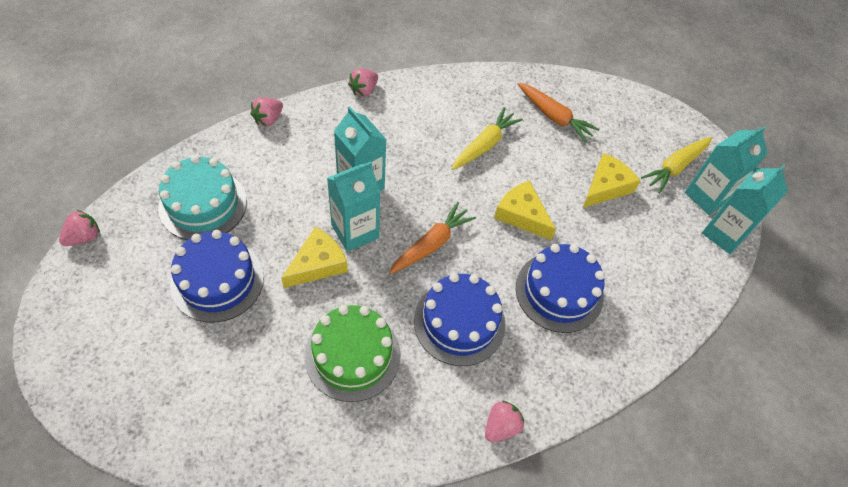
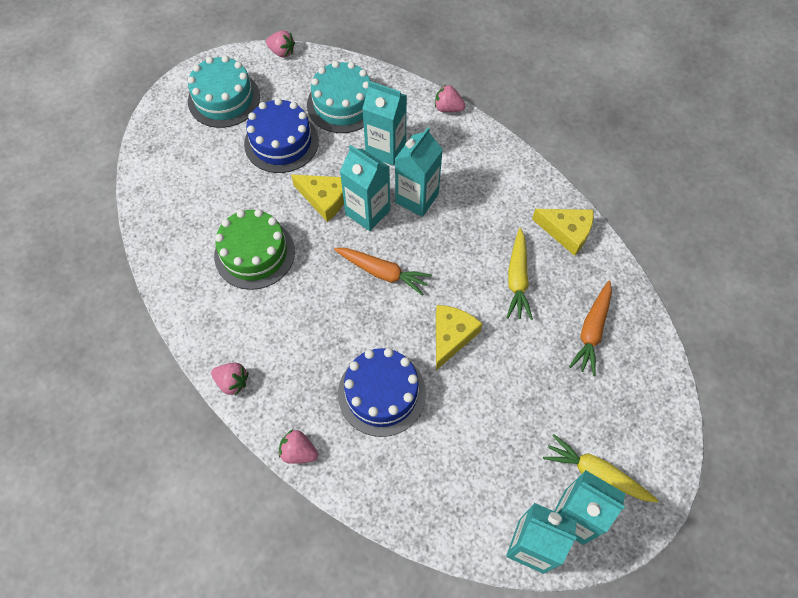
camera: 75 degrees right, 5 degrees up
(112, 321) = (224, 99): none -> turquoise cake
(286, 188) = (386, 149): none -> turquoise carton
(363, 90) = (522, 161): pink strawberry -> pink strawberry (298, 452)
(459, 322) = (315, 320): blue cake -> none
(485, 145) = (517, 279): yellow carrot -> yellow carrot turned 75 degrees clockwise
(606, 187) = (528, 405): yellow cheese -> yellow cheese (566, 232)

